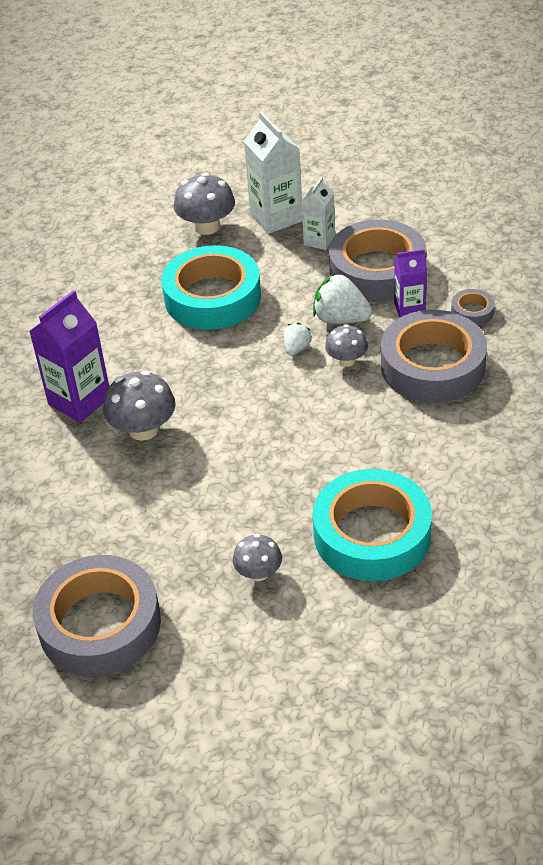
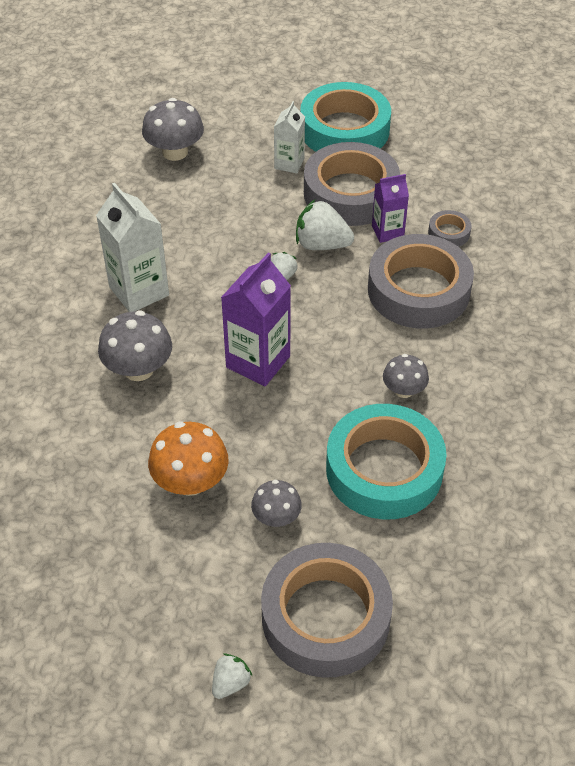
camera: 10 degrees left, 5 degrees up
(79, 400) = (68, 341): purple carton -> purple carton (258, 362)
(100, 624) = (120, 583): grey tape -> grey tape (325, 617)
(179, 535) = (190, 481): none -> orange mushroom
(192, 721) = (230, 683): none -> white strawberry
(212, 297) = (190, 226): turquoise tape -> turquoise tape (344, 130)
(276, 217) = (243, 141): white carton -> white carton (139, 291)
(346, 360) = (333, 287): grey mushroom -> grey mushroom (404, 390)

